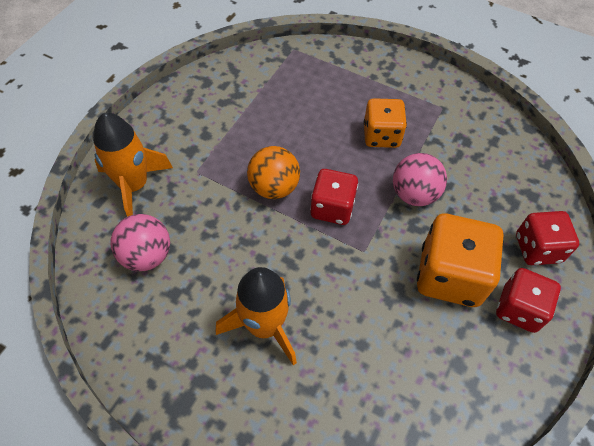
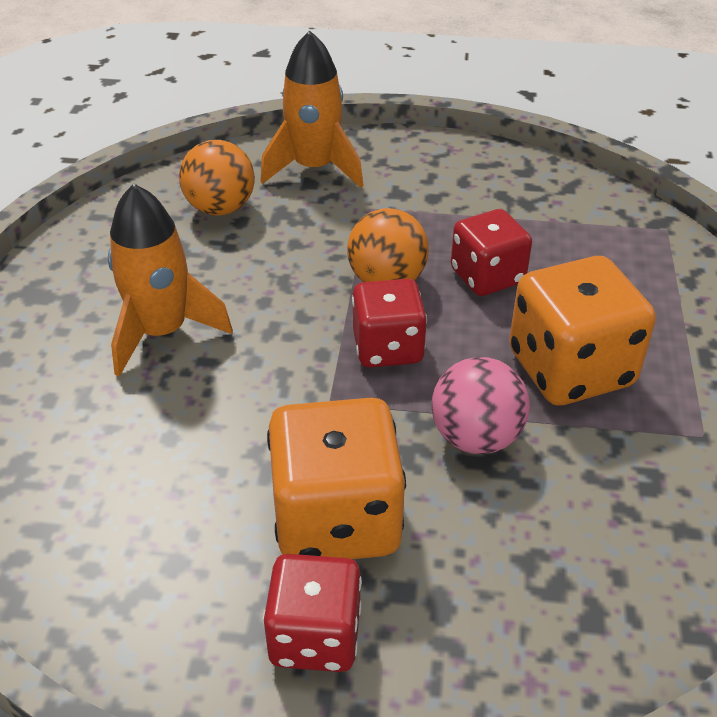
camera: 70 degrees right, 15 degrees down
(147, 255) = (220, 208): pink ball -> orange ball
(381, 135) = (570, 369): orange dice -> orange dice, size x1.54
(537, 248) = (466, 647): red dice -> red dice (487, 276)

